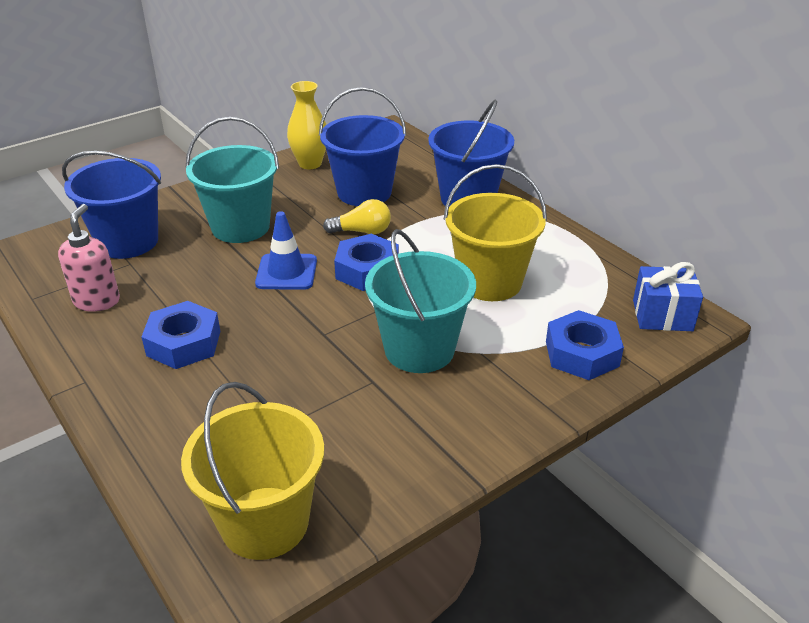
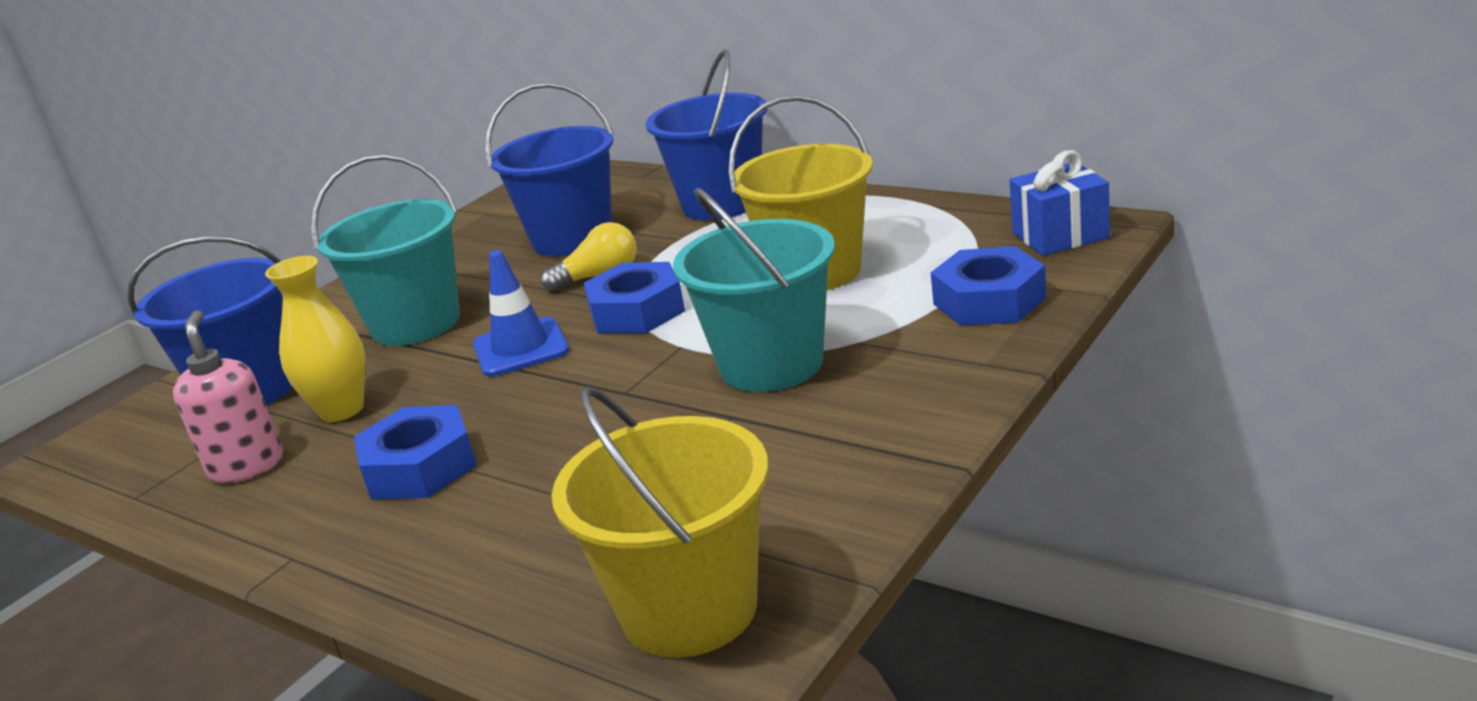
camera: 15 degrees left, 10 degrees down
(310, 164) = (471, 233): yellow vase -> yellow vase (342, 410)

